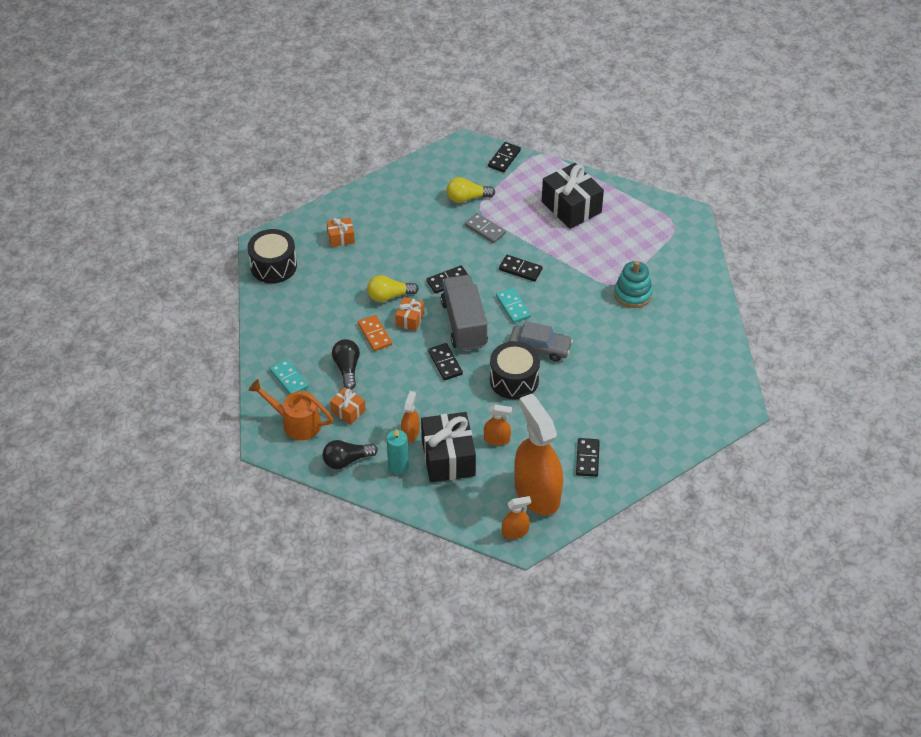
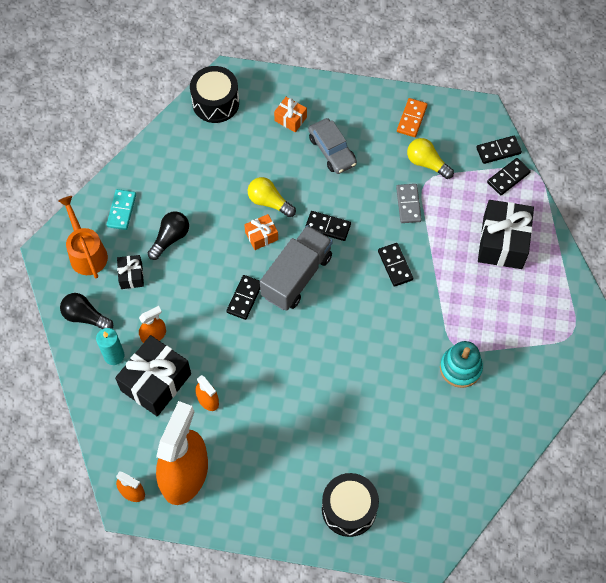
camera: 45 degrees right, 15 degrees up
(348, 411) = (131, 276): orange gift -> black gift
(374, 334) = (222, 226): orange domino -> orange domino (411, 119)
(513, 307) = (351, 294): turquoise domino -> none
(514, 380) = (278, 360): black drum -> black drum (349, 509)
(540, 348) = (330, 350): grey car -> grey car (332, 151)
(587, 458) = (254, 482): black domino -> black domino (508, 177)

